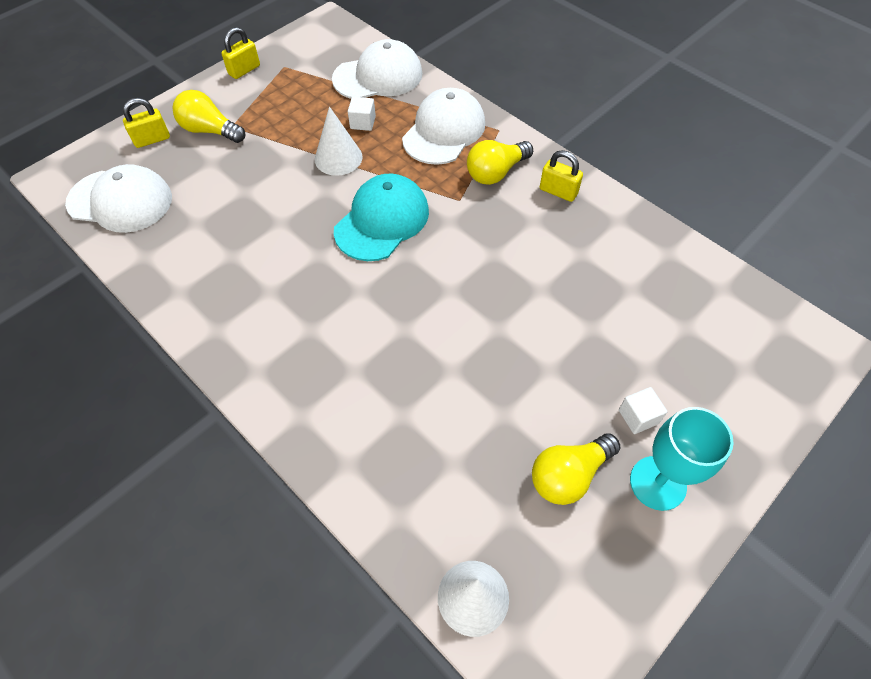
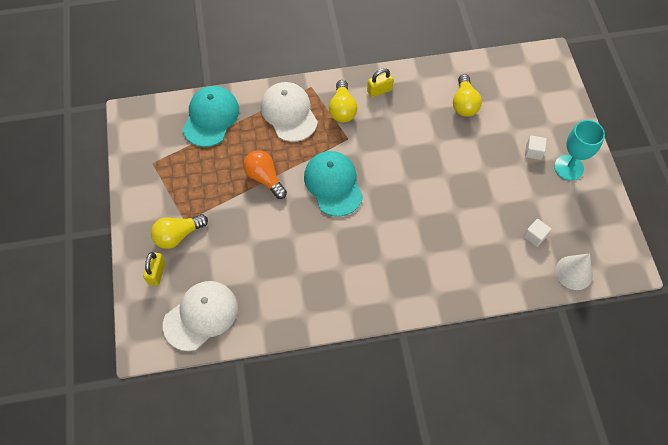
camera: 55 degrees left, 5 degrees up
(244, 70) = (134, 187): yellow padlock -> none
(338, 158) = (265, 178): white cone -> orange light bulb
(363, 123) = (245, 149): white cube -> white cube (535, 236)
(378, 76) = (211, 117): white cap -> turquoise cap
(568, 475) = (543, 199): yellow light bulb -> yellow light bulb (464, 103)

